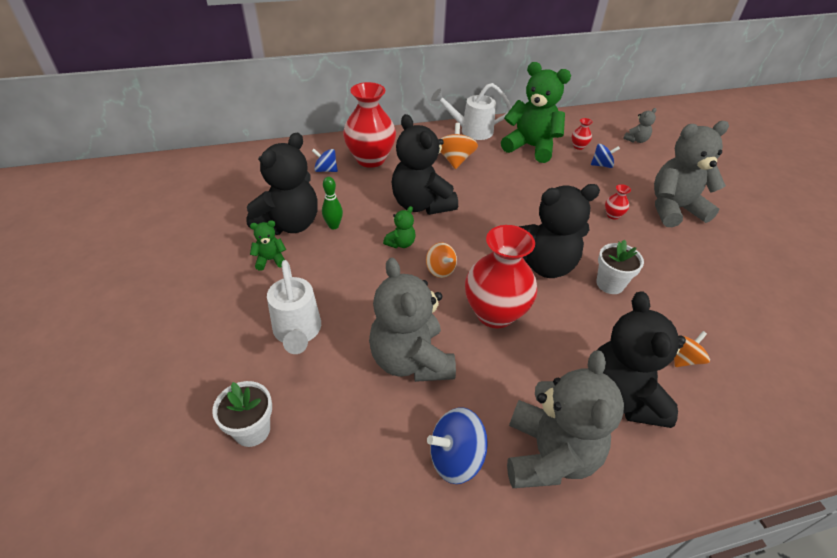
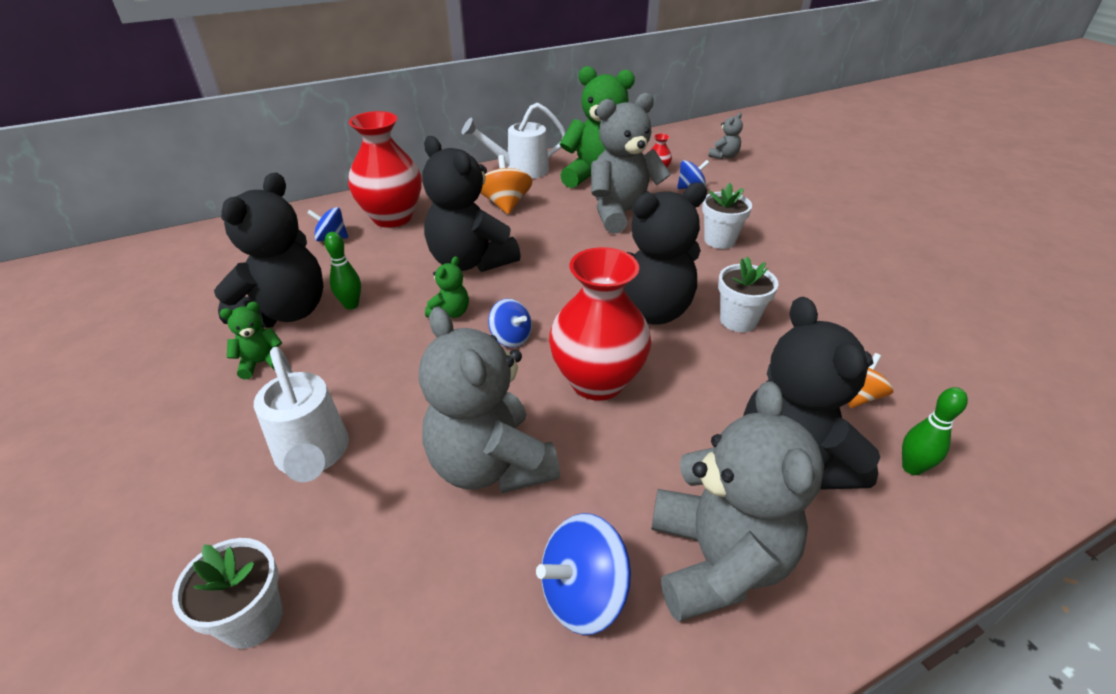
camera: 10 degrees left, 5 degrees down
(440, 270) = (511, 338): orange spinning top -> blue spinning top
(613, 215) = (719, 240): red vase -> white flower pot
(674, 209) = (790, 224): grey teddy bear -> grey teddy bear (623, 214)
(707, 419) = (912, 467): none -> green bowling pin

